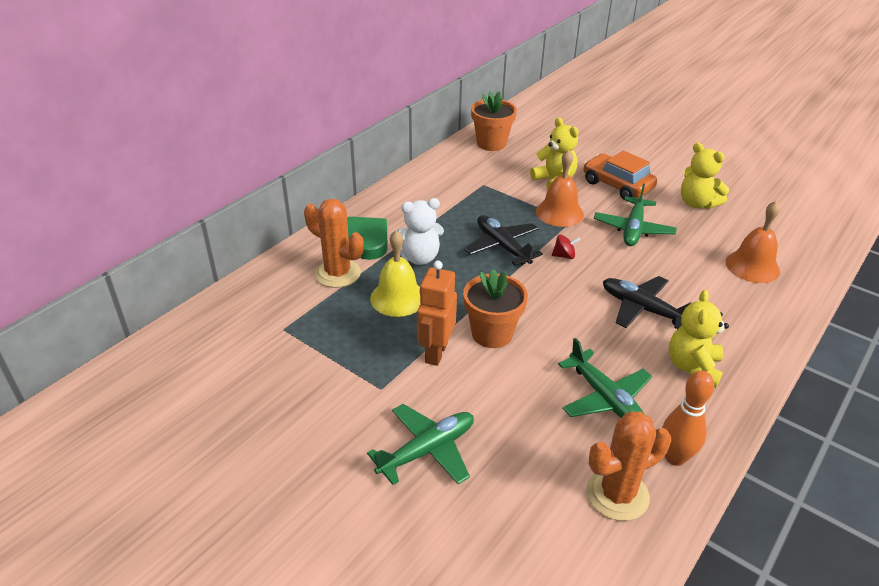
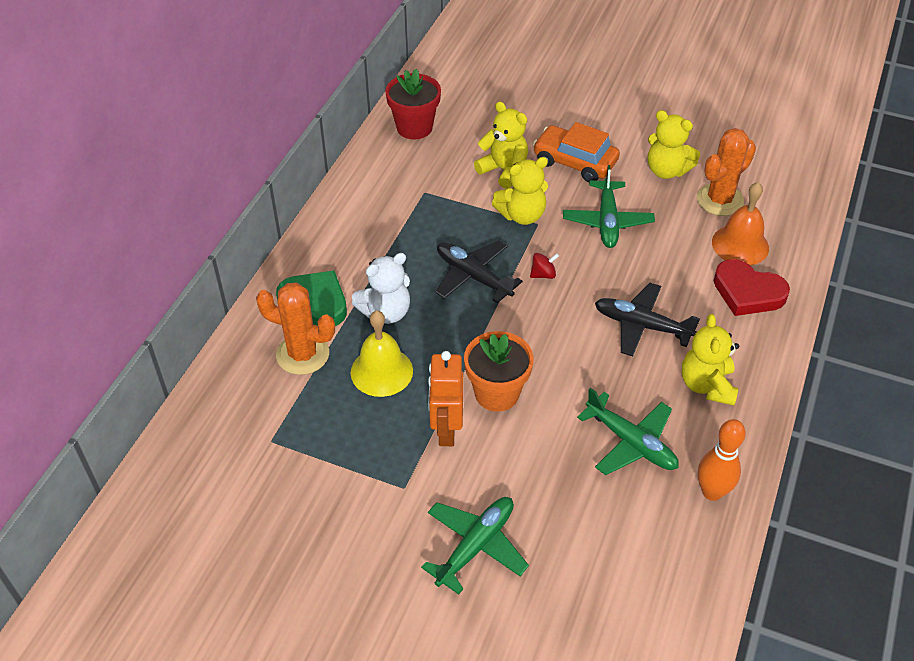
camera: 15 degrees left, 10 degrees up
(491, 143) = (414, 127): orange flower pot -> red flower pot
(559, 212) = (522, 215): orange bell -> yellow teddy bear
(617, 494) = (668, 545): orange cactus -> orange cactus (719, 200)
(751, 302) = (747, 292): none -> red heart

